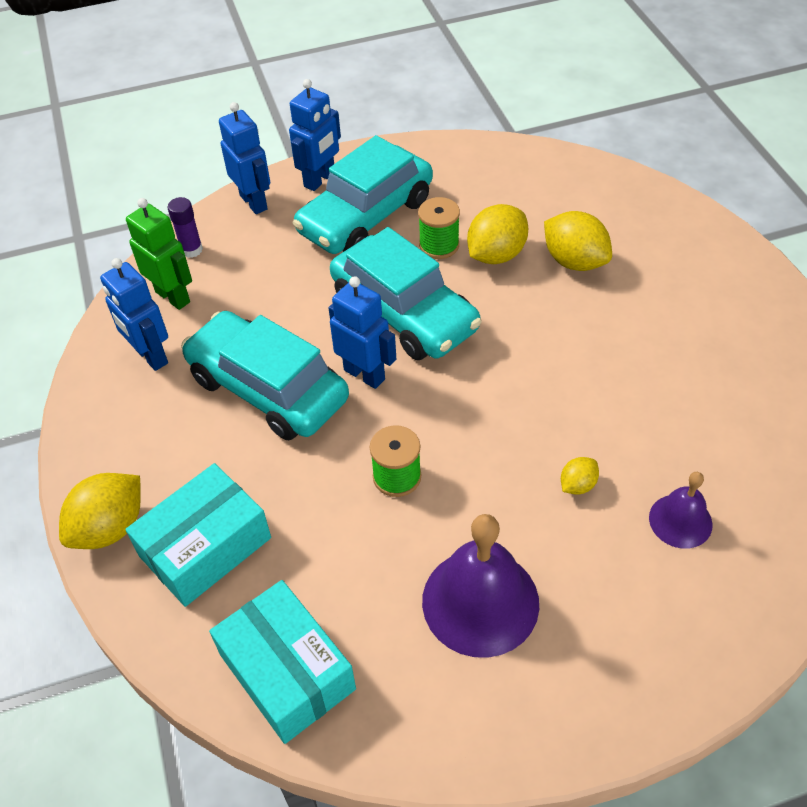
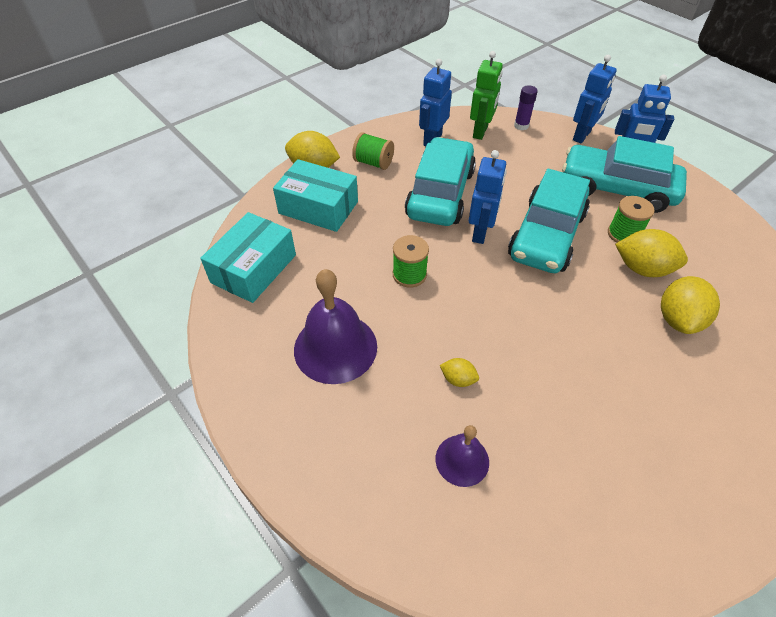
camera: 65 degrees right, 0 degrees up
(151, 444) = (373, 163): none -> green spool

